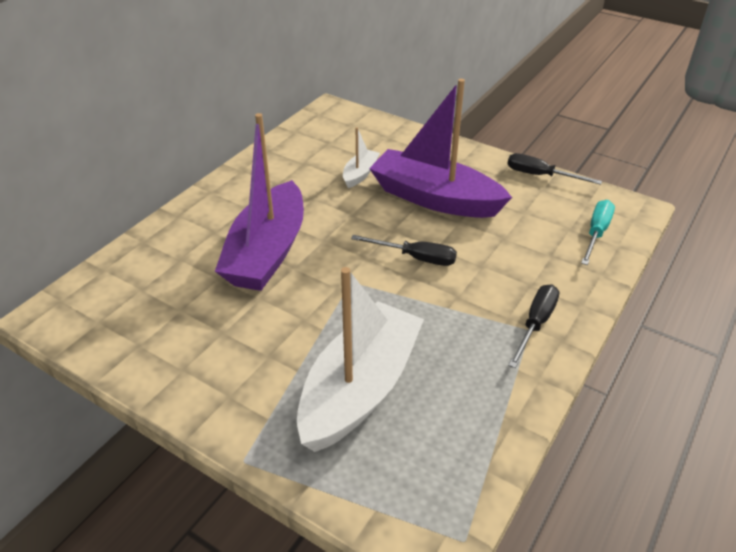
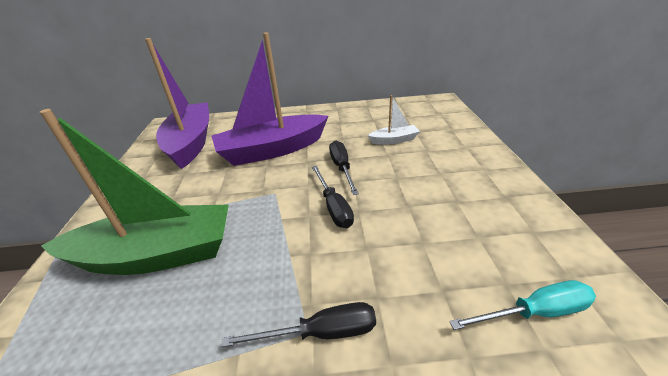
camera: 55 degrees right, 5 degrees down
(360, 389) = (157, 255): white boat -> green boat
(435, 198) = (417, 180): purple boat -> purple boat (191, 142)
(540, 175) = (550, 220): black screwdriver -> black screwdriver (342, 168)

